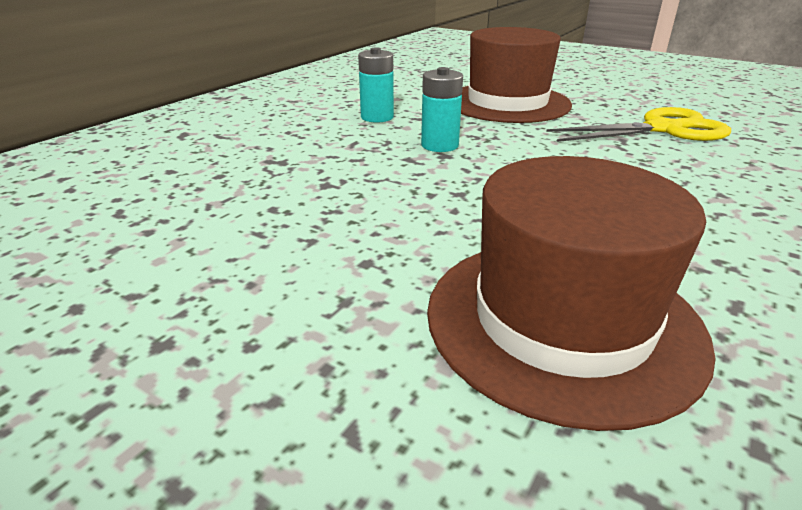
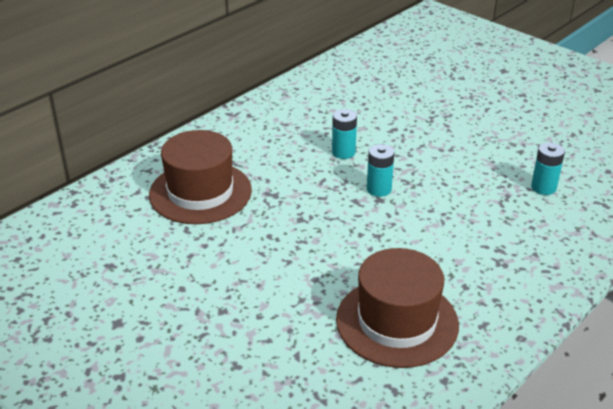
camera: 10 degrees right, 5 degrees up
(507, 103) = (445, 143): brown hat -> brown hat (200, 192)
(662, 129) = (543, 187): yellow scissors -> turquoise battery

